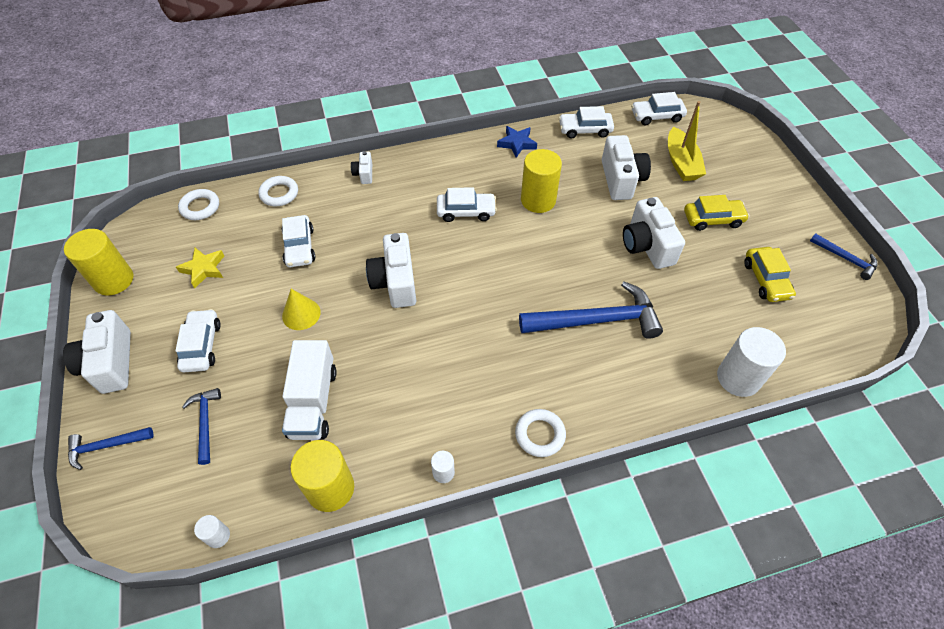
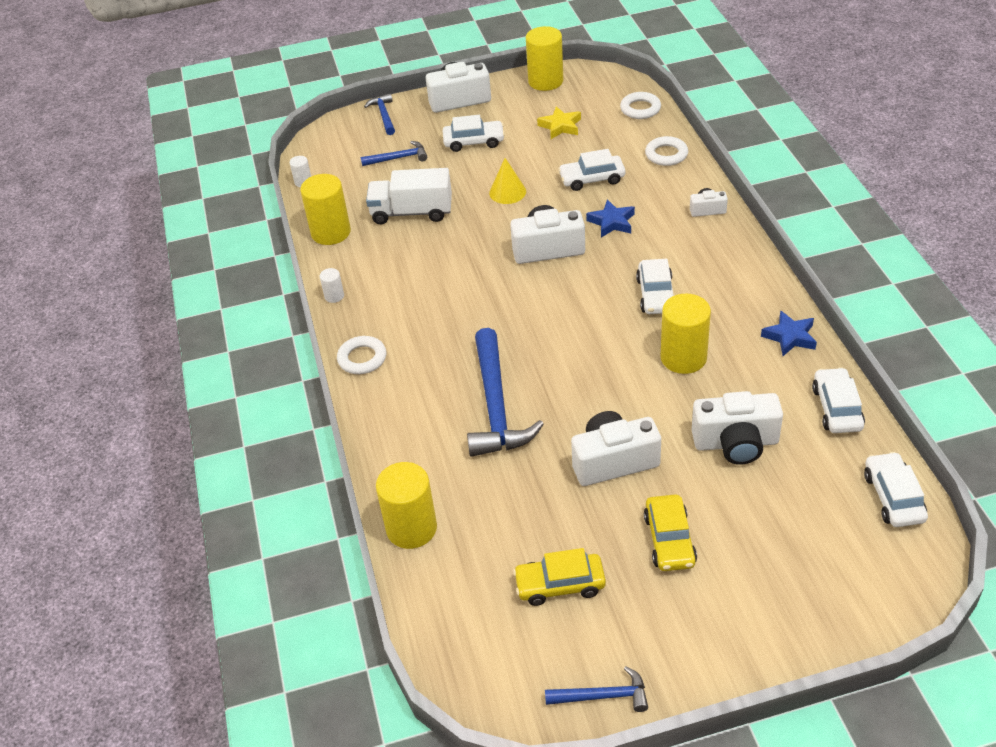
camera: 95 degrees right, 10 degrees down
(367, 235) = (612, 222): none -> blue star
(681, 163) = (785, 517): yellow boat -> none
(738, 378) = (411, 528): white cylinder -> yellow cylinder
(845, 259) = (603, 696): blue hammer -> blue hammer turned 135 degrees counterclockwise

